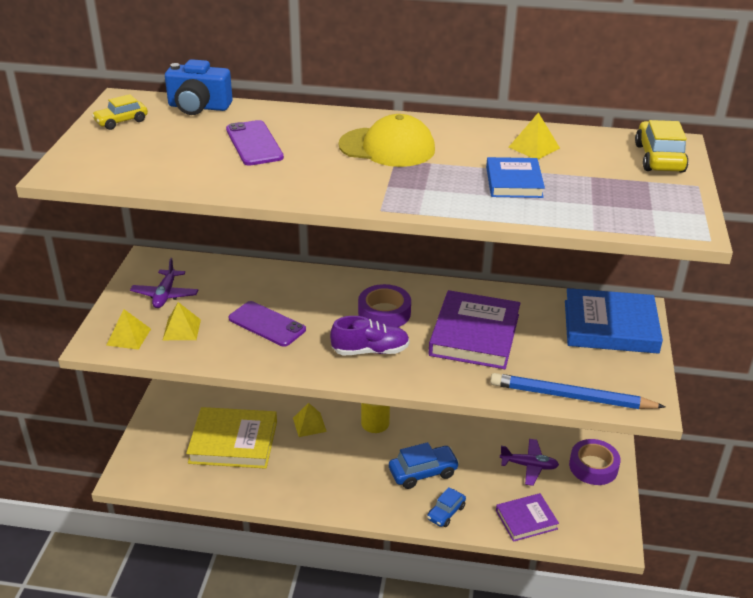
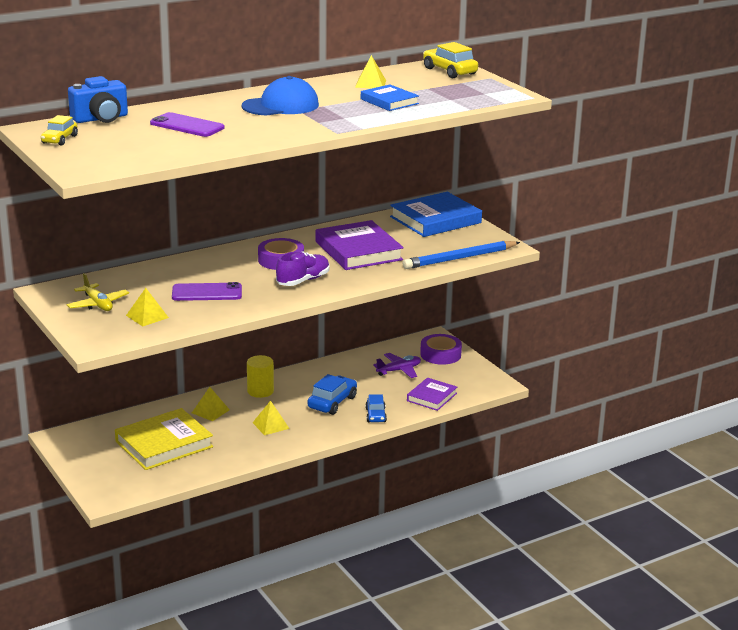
camera: 40 degrees left, 10 degrees down
(129, 337) = (112, 333): yellow pyramid -> yellow pyramid (271, 425)
(165, 295) = (98, 304): purple plane -> yellow plane
(387, 147) = (281, 106): yellow cap -> blue cap

